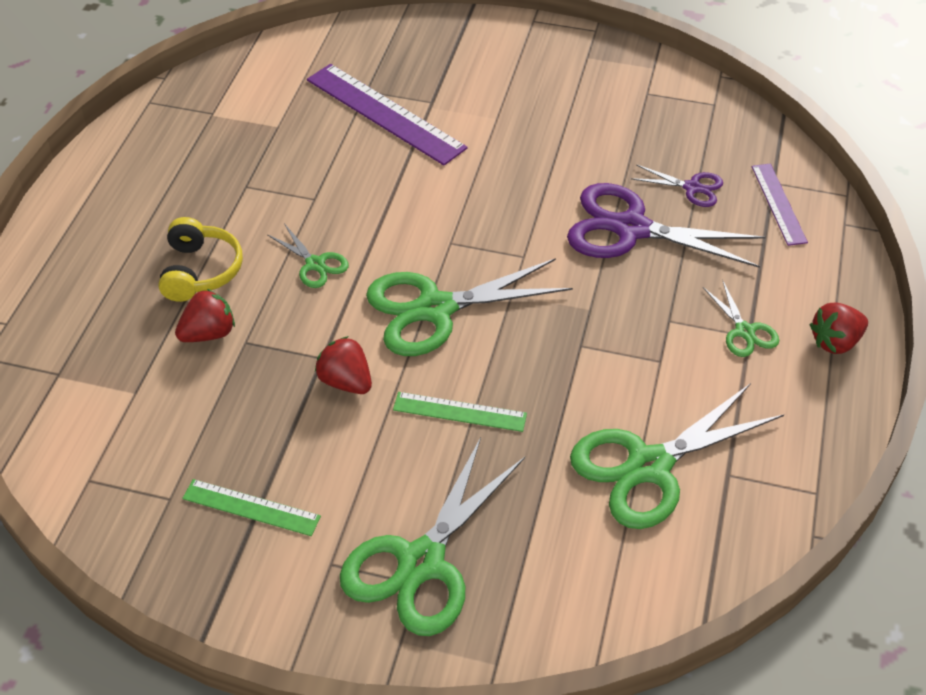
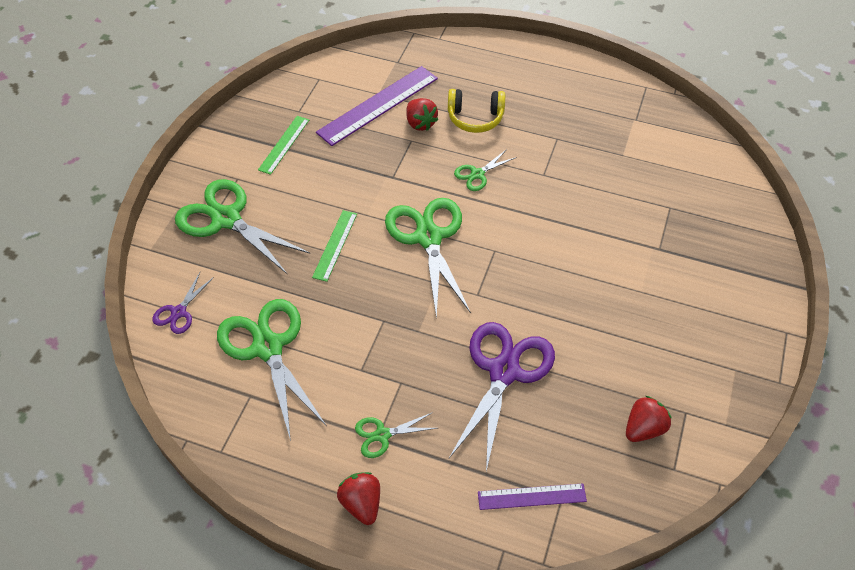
camera: 95 degrees right, 5 degrees up
(346, 381) = (370, 188): red strawberry -> red strawberry (643, 428)
(385, 113) = (642, 218): purple ruler -> purple ruler (378, 105)
(692, 187) = (554, 427): purple scissors -> purple scissors (179, 312)

